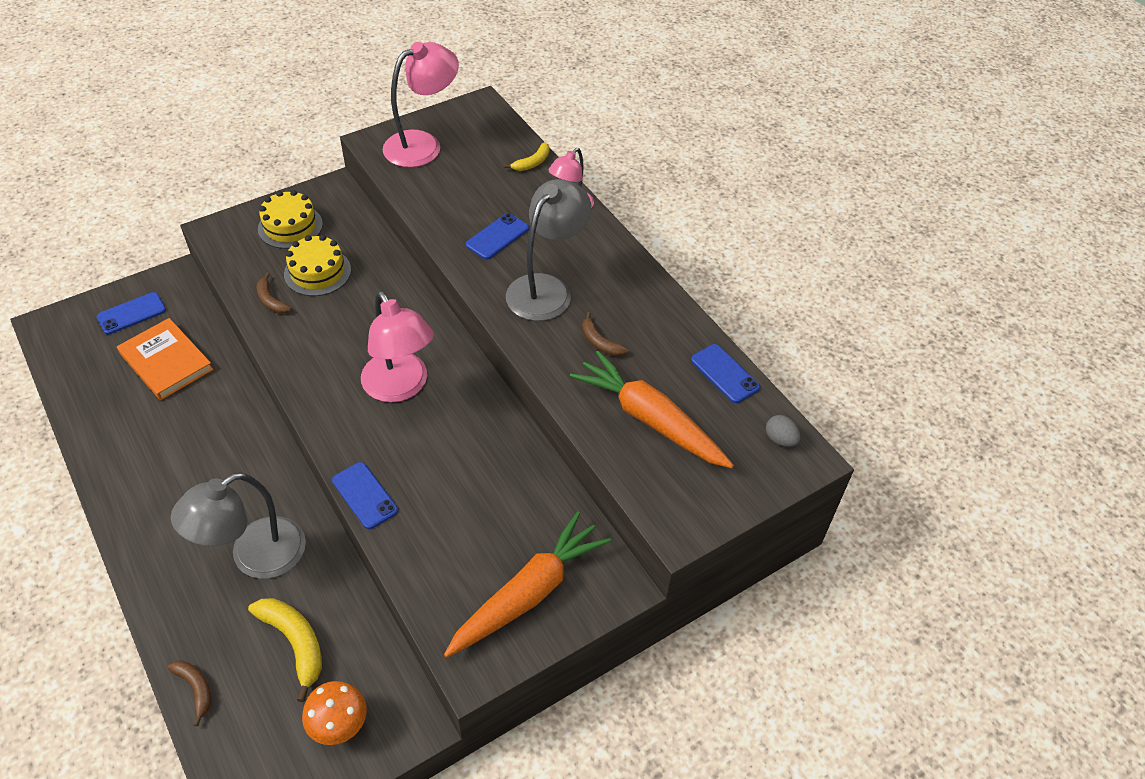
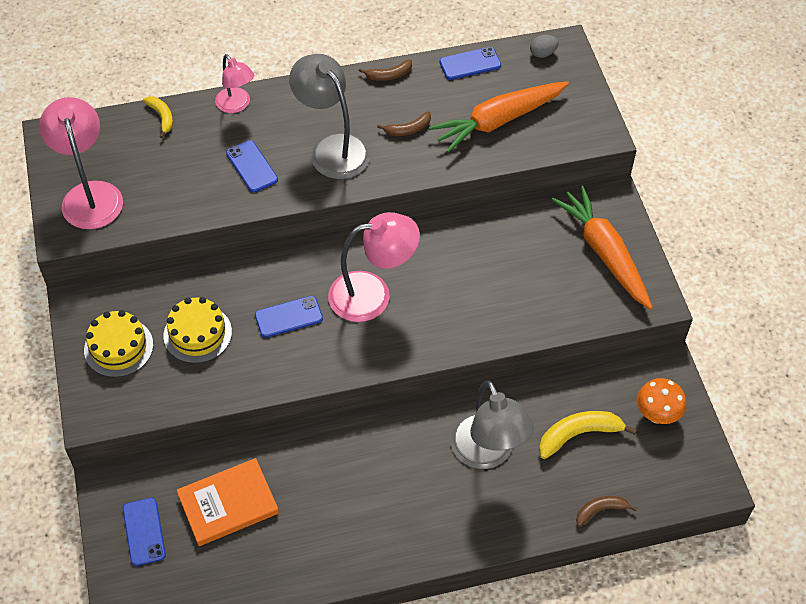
camera: 70 degrees left, 5 degrees up
(271, 300) = (220, 378): brown banana -> brown banana (389, 75)
(364, 495) = (480, 341): blue phone -> blue phone (289, 317)

